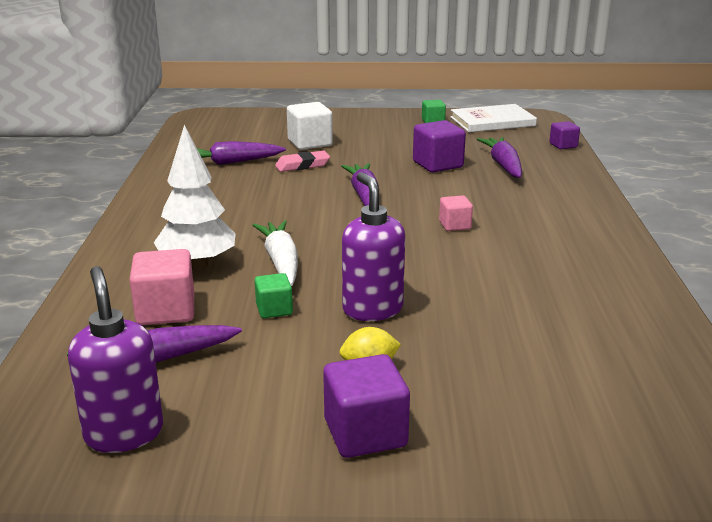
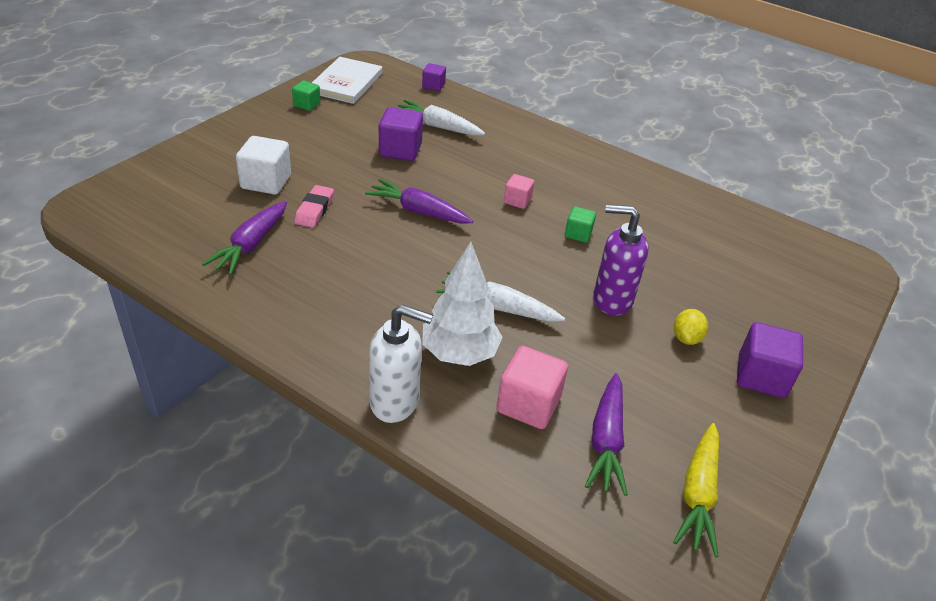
camera: 60 degrees left, 15 degrees up
(111, 259) = (395, 402): none -> white soap dispenser
(124, 433) = (698, 494): purple soap dispenser -> yellow carrot
(274, 309) = (574, 345): green cube -> green cube (578, 234)
(503, 165) = (438, 127): purple carrot -> white carrot

